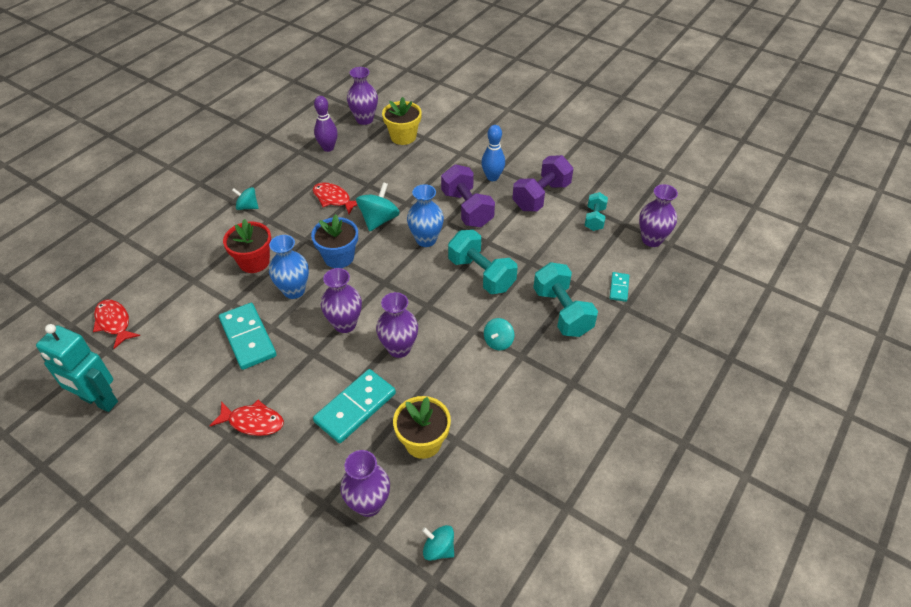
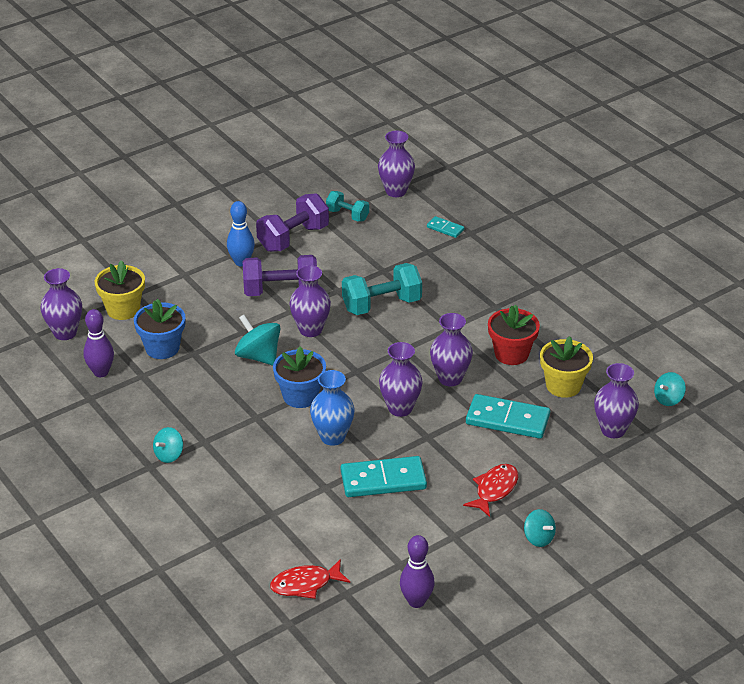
camera: 70 degrees left, 10 degrees down
(99, 401) = (416, 601): turquoise robot -> purple bowling pin
(254, 262) = (269, 461): red flower pot -> red flower pot (511, 354)
(333, 199) = (200, 384): red fish -> none
(355, 407) = (507, 420): turquoise domino -> turquoise domino turned 45 degrees counterclockwise
(367, 168) = (162, 348): none -> blue flower pot
(426, 240) = (310, 330): blue vase -> purple vase
(498, 342) = (473, 316): turquoise spinning top -> turquoise spinning top (538, 538)
(541, 196) = (293, 238): purple dumbbell -> purple dumbbell turned 75 degrees clockwise
(562, 312) = (456, 269): turquoise dumbbell -> none

